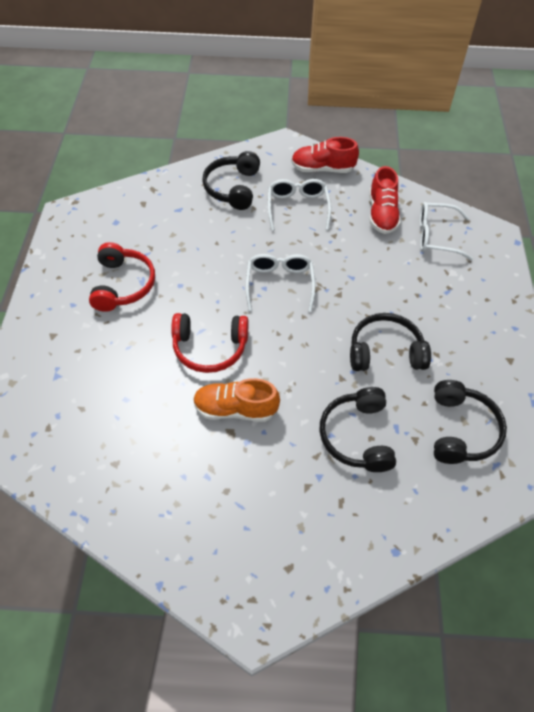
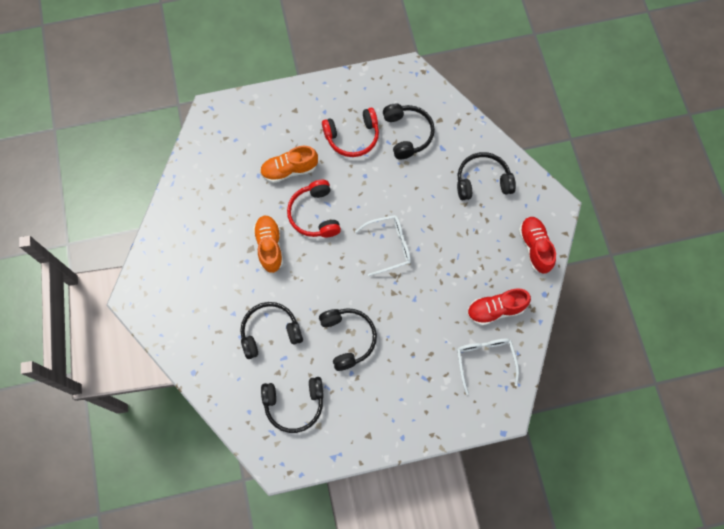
camera: 75 degrees right, 15 degrees up
(135, 361) = (289, 170): none -> orange shoe
(146, 234) = (407, 134): none -> black headphones
(297, 208) = (477, 239): white glasses -> none

